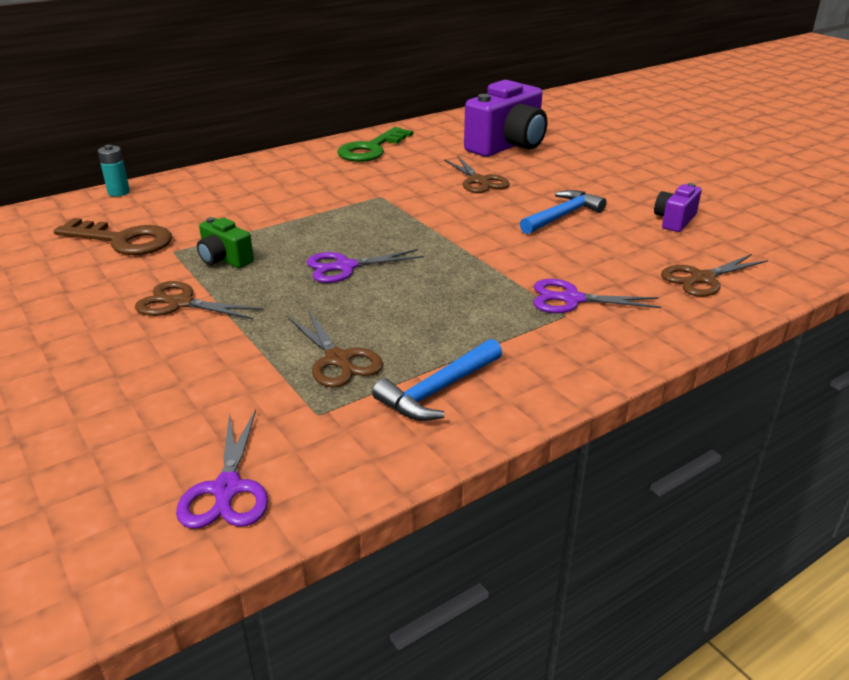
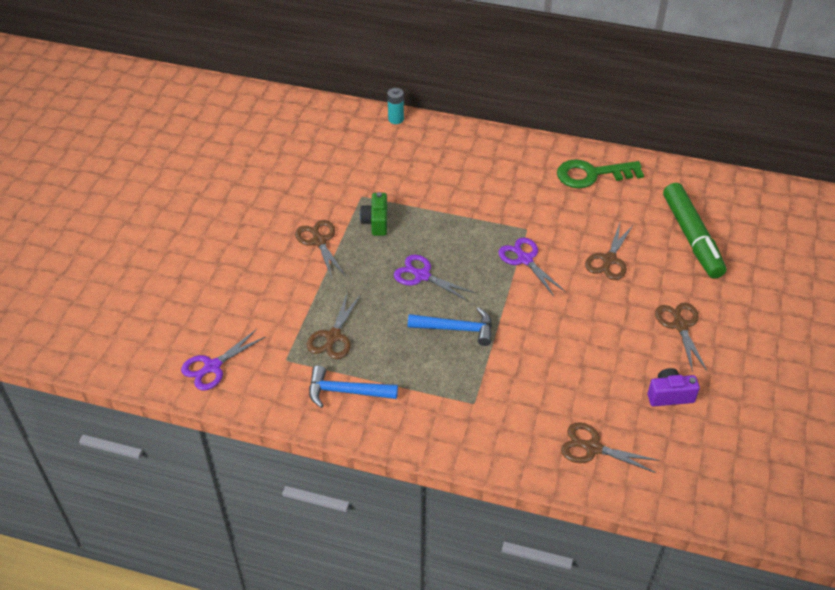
camera: 50 degrees right, 15 degrees up
(122, 240) = (350, 168): brown key -> none
(507, 146) = (692, 237): purple camera -> green marker
(562, 216) = (605, 332): blue hammer -> blue hammer (456, 329)
(571, 299) = (494, 396): purple scissors -> purple scissors (524, 259)
(597, 186) = (680, 325): none -> brown scissors

